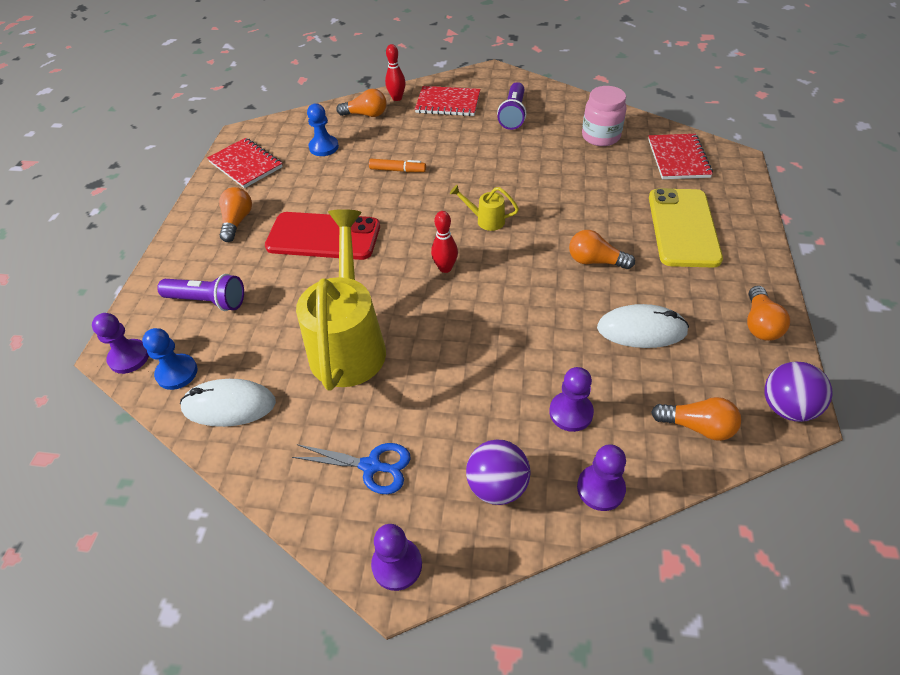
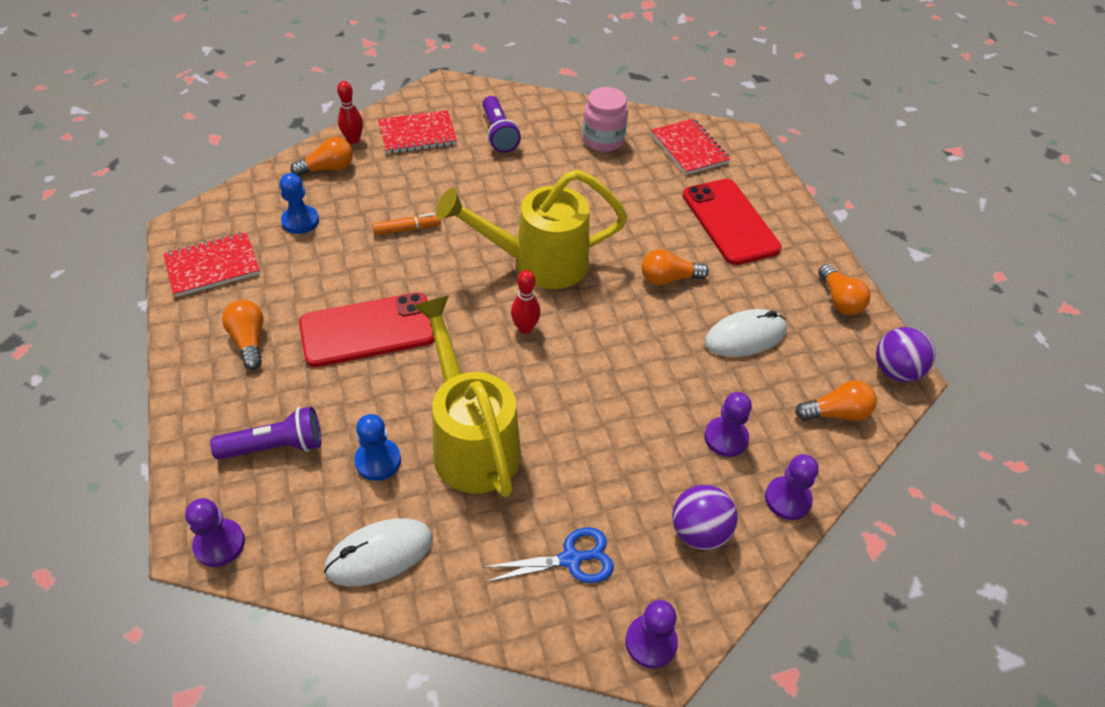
camera: 30 degrees left, 0 degrees up
(177, 373) = (293, 540): blue pawn -> blue pawn (378, 460)
(245, 164) = (212, 266): red notebook -> red notebook turned 45 degrees counterclockwise
(485, 220) = (537, 263): yellow watering can -> yellow watering can, size x2.37
(683, 228) = (730, 222): yellow phone -> red phone

